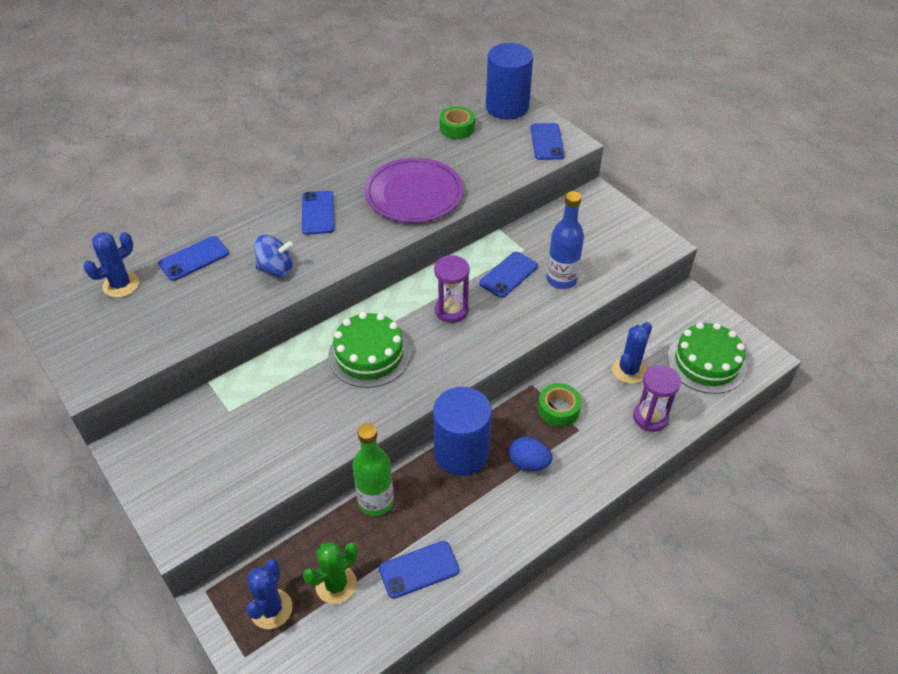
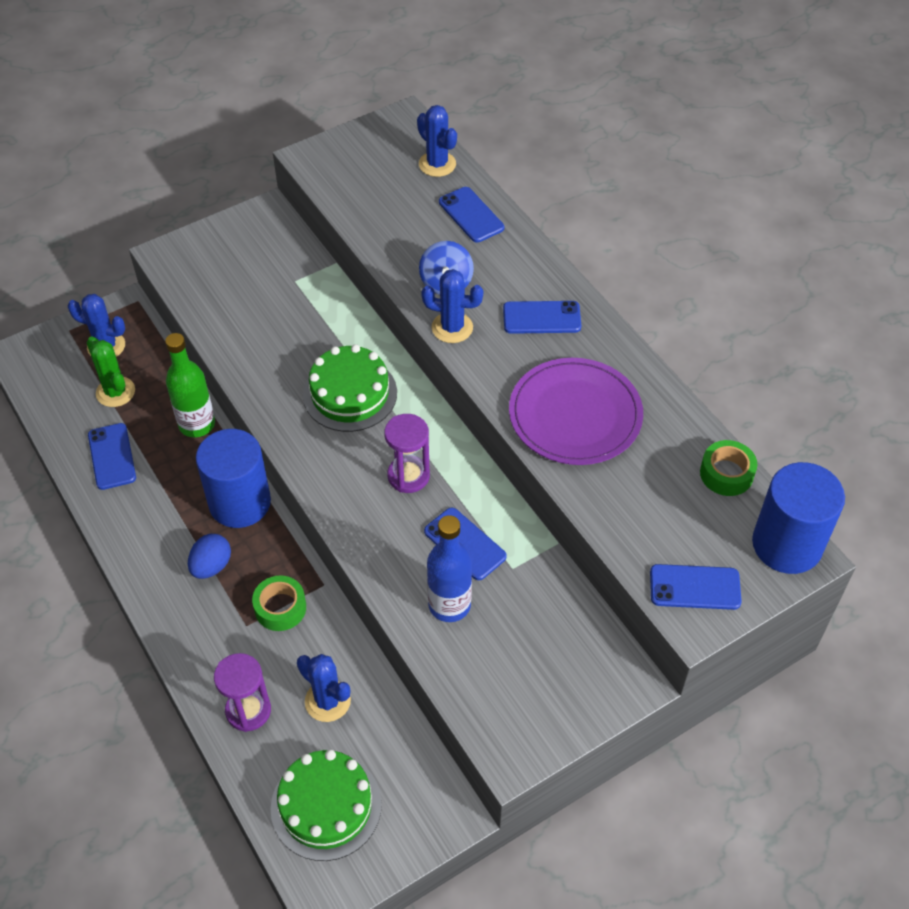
camera: 95 degrees right, 5 degrees up
(328, 262) = (452, 328): none -> blue cactus

